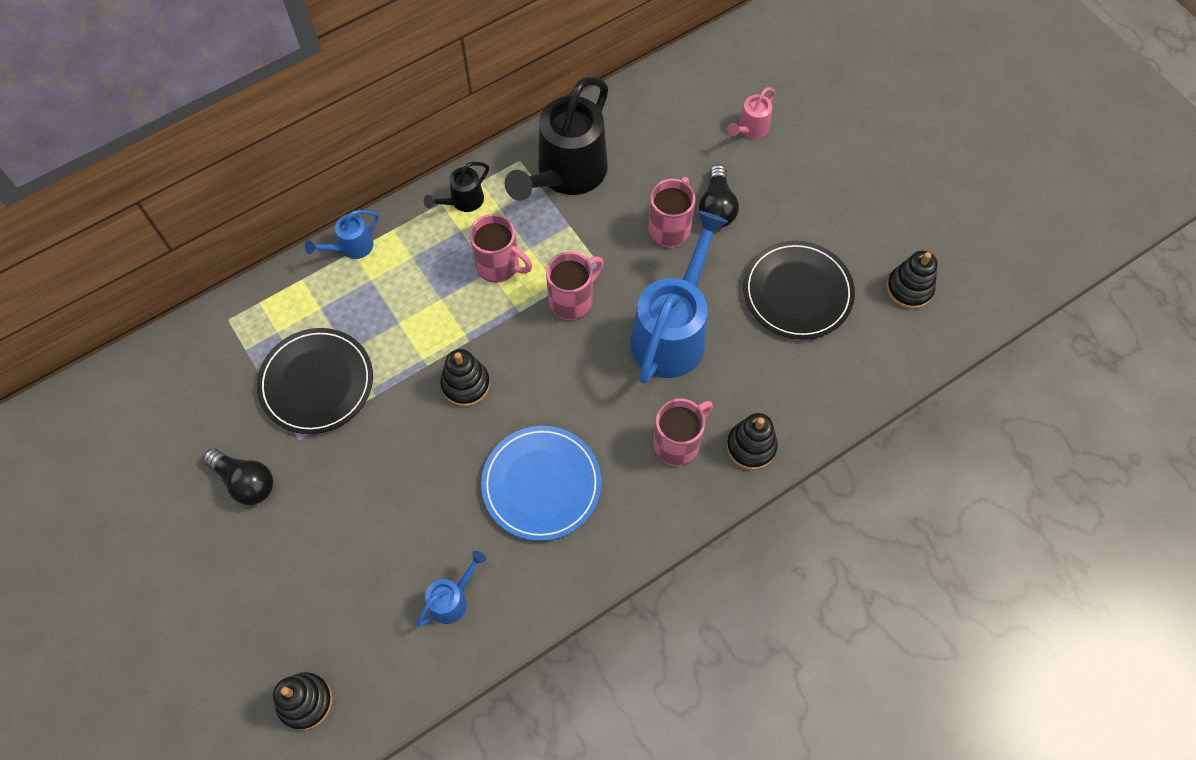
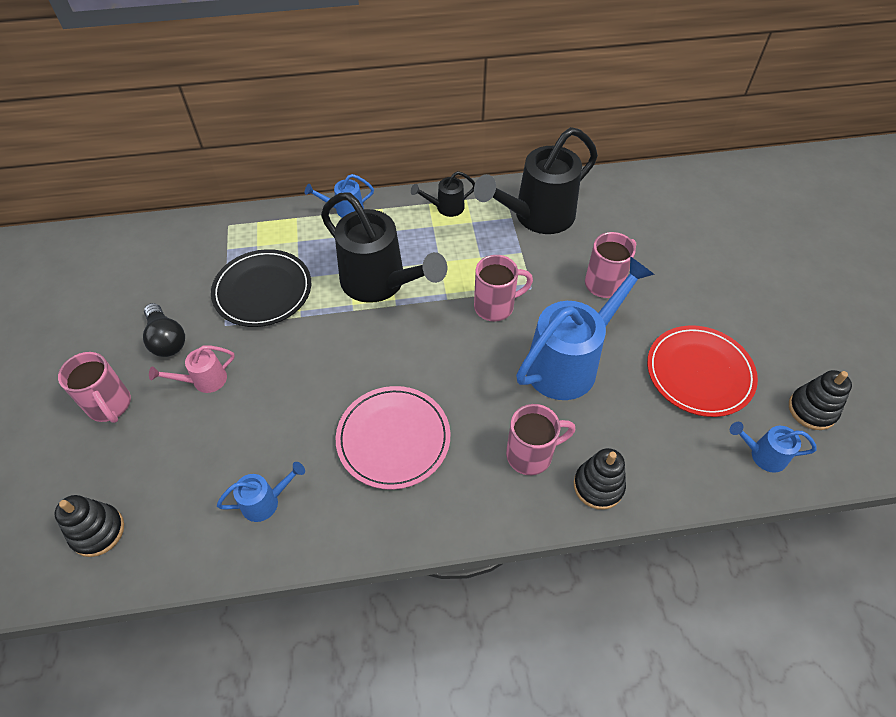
camera: 25 degrees right, 10 degrees down
(439, 322) = (380, 283): none -> black watering can
(466, 384) = (375, 336): black stacking toy -> none
(499, 266) = (449, 261): pink mug -> pink mug (110, 405)
(541, 484) = (393, 439): blue plate -> pink plate
(716, 207) = (653, 281): black light bulb -> none
(750, 129) = (709, 235): pink watering can -> pink watering can (204, 380)
(797, 292) = (699, 373): black plate -> red plate
(881, 353) = (763, 455): none -> blue watering can

